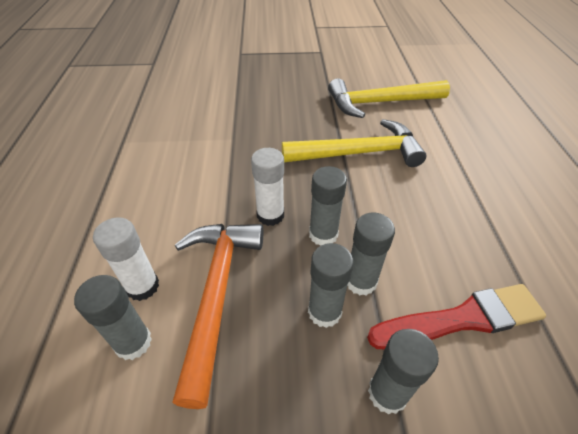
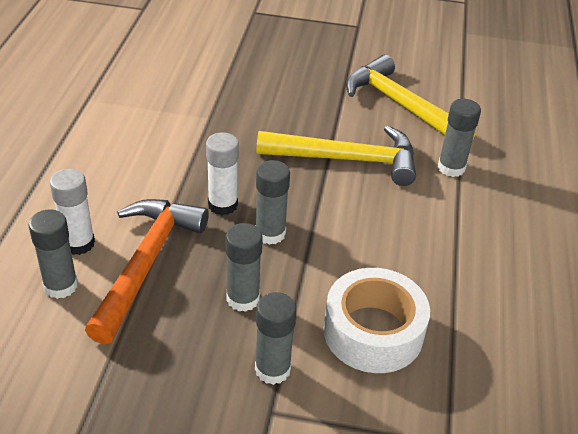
camera: 10 degrees right, 5 degrees down
(361, 281) = (289, 281): grey glue stick -> grey glue stick (451, 168)
(380, 103) = (402, 106): yellow hammer -> yellow hammer turned 45 degrees clockwise
(462, 319) = (373, 332): red brush -> white tape

